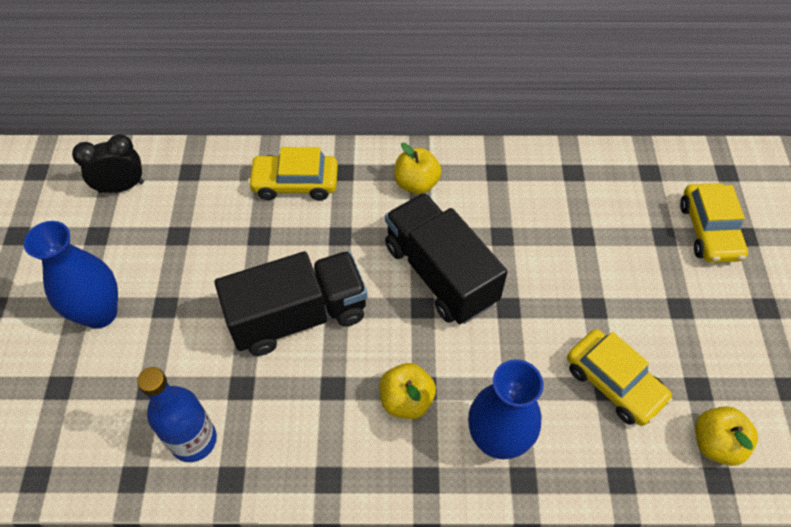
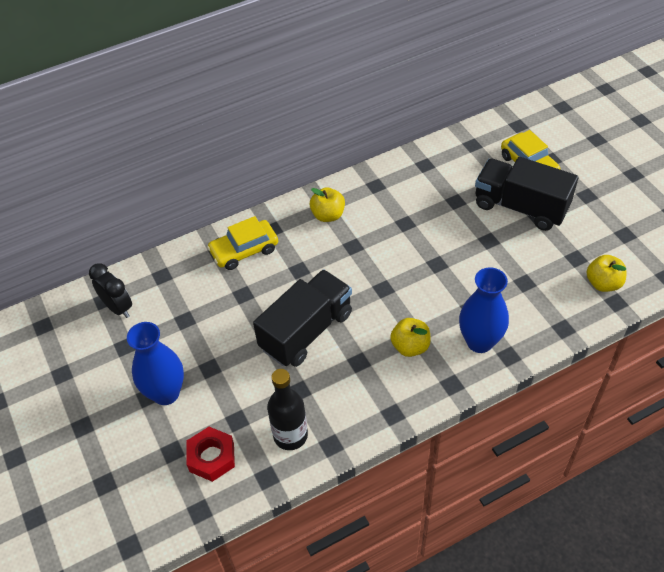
camera: 25 degrees left, 5 degrees down
(92, 419) = (211, 457): none -> red nut
(121, 187) = (118, 307): black clock -> black clock turned 90 degrees clockwise
(194, 440) = (290, 435): blue bottle -> black bottle
(440, 274) = (381, 263): black truck -> black truck (520, 207)
(614, 383) = (527, 277): yellow car -> none

